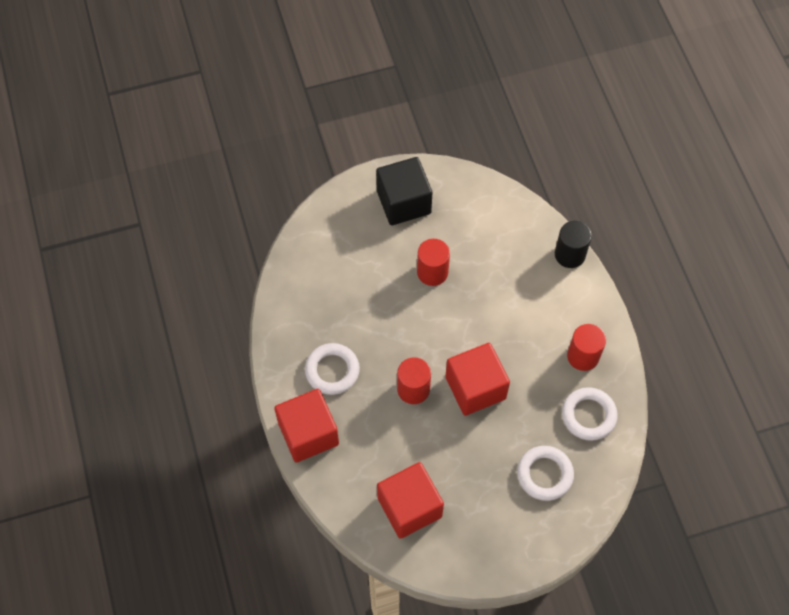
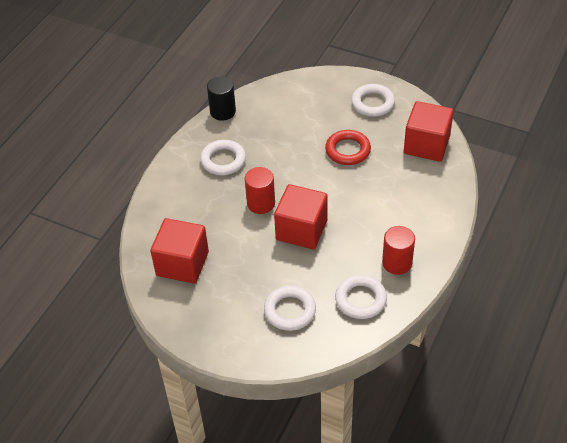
camera: 45 degrees right, 15 degrees down
(308, 433) = (170, 182): red cube -> red cube (426, 145)
(403, 202) = (373, 103): black cube -> white ring
(432, 272) = (347, 150): red cylinder -> red ring
(569, 254) = (455, 200): black cylinder -> black cylinder (223, 112)

